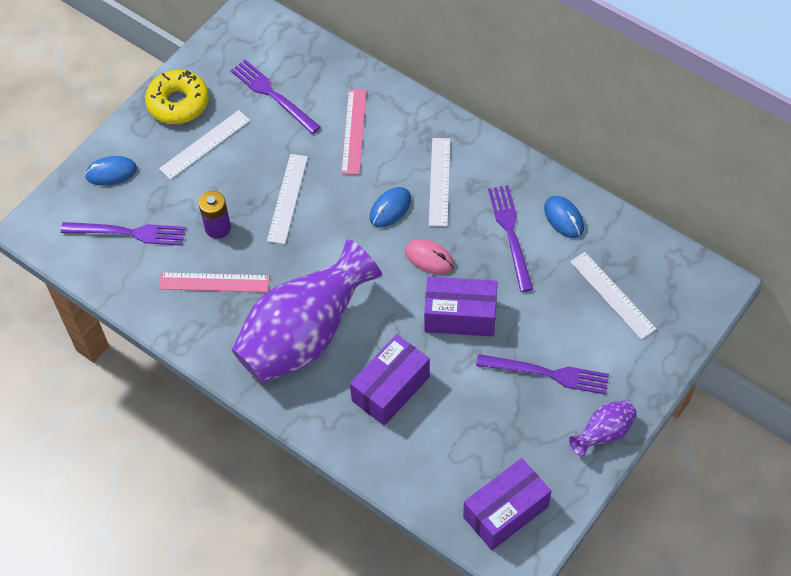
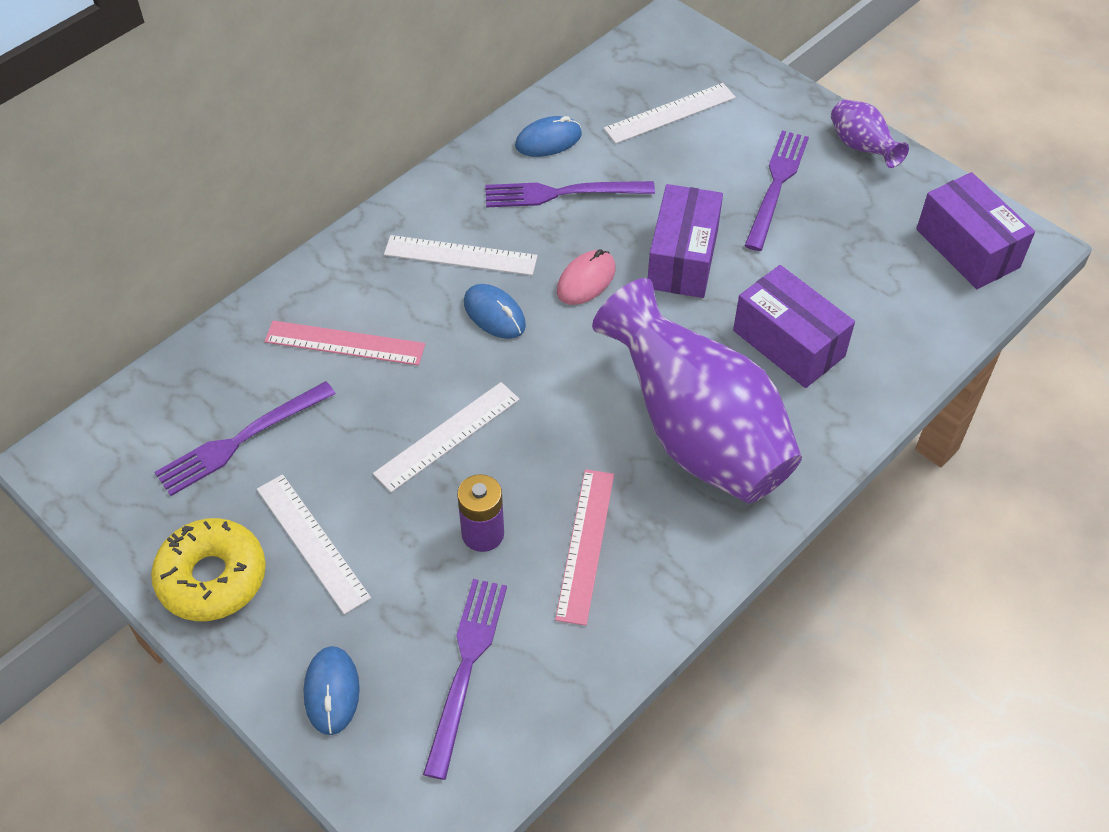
camera: 85 degrees left, 5 degrees down
(287, 198) = (447, 436): white ruler -> white ruler turned 60 degrees counterclockwise

